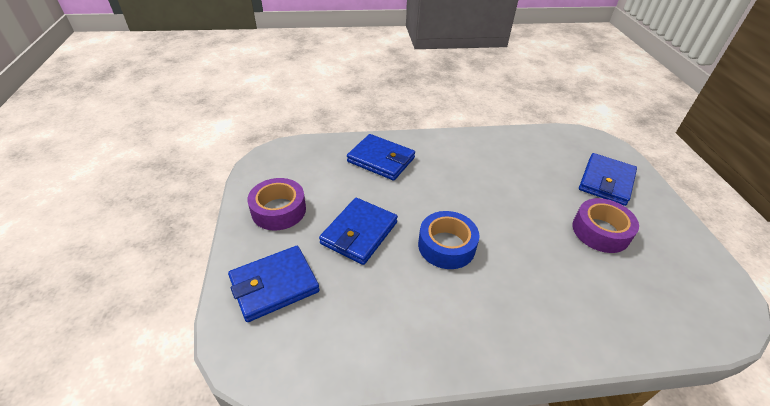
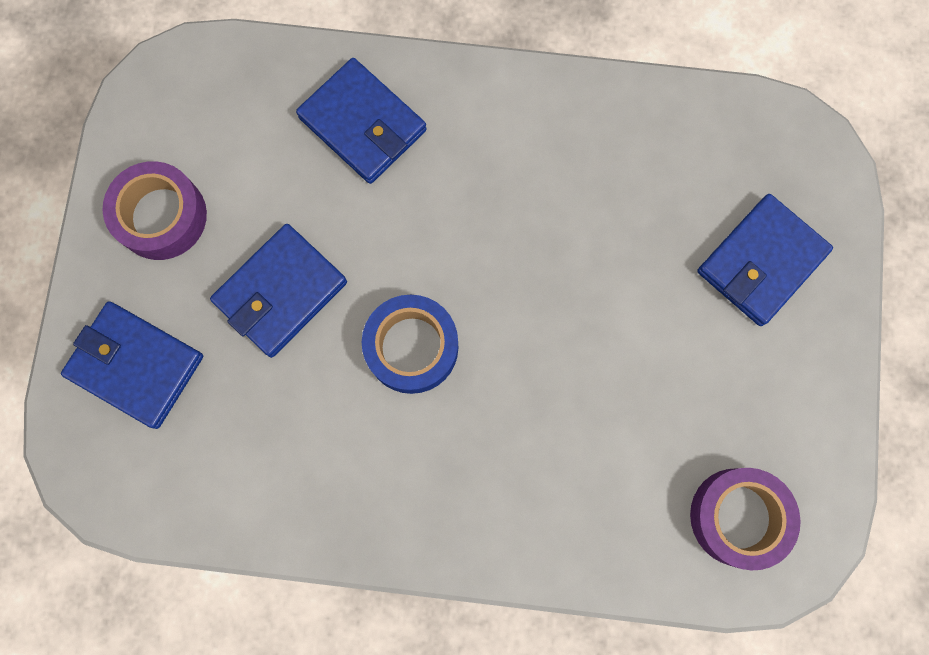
camera: 15 degrees right, 35 degrees up
(274, 285) = (136, 366): blue wallet -> blue wallet turned 45 degrees clockwise
(600, 231) = (681, 371): purple tape -> purple tape (738, 517)

